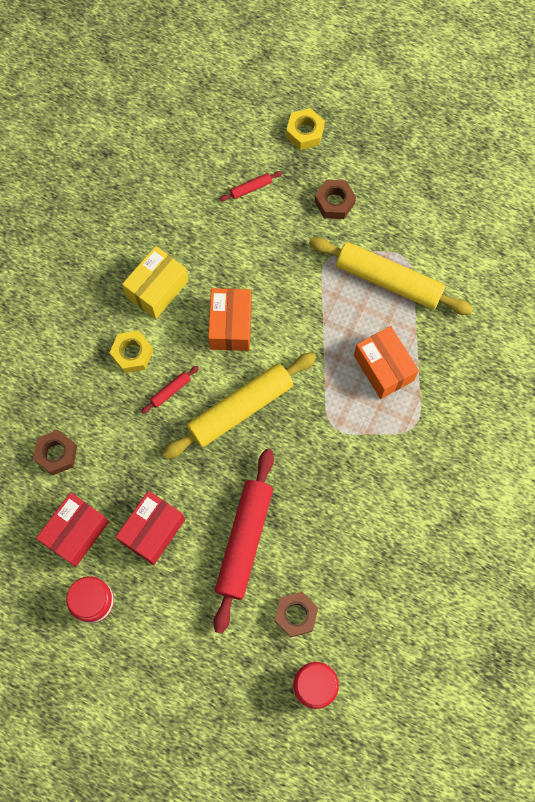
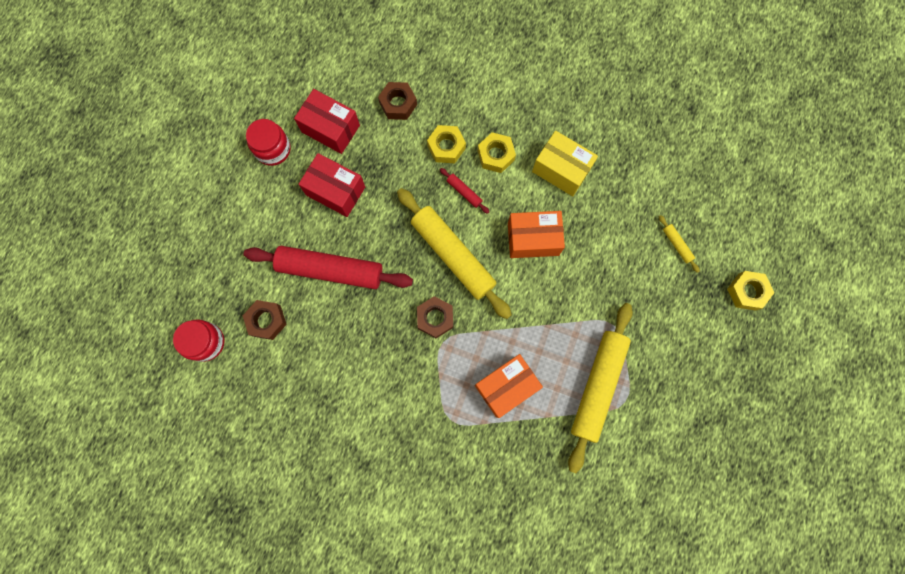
camera: 85 degrees right, 5 degrees up
(116, 405) = (446, 147): none -> yellow nut
(251, 188) = (677, 245): red rolling pin -> yellow rolling pin
(334, 202) = (674, 327): brown nut -> brown nut (435, 318)

